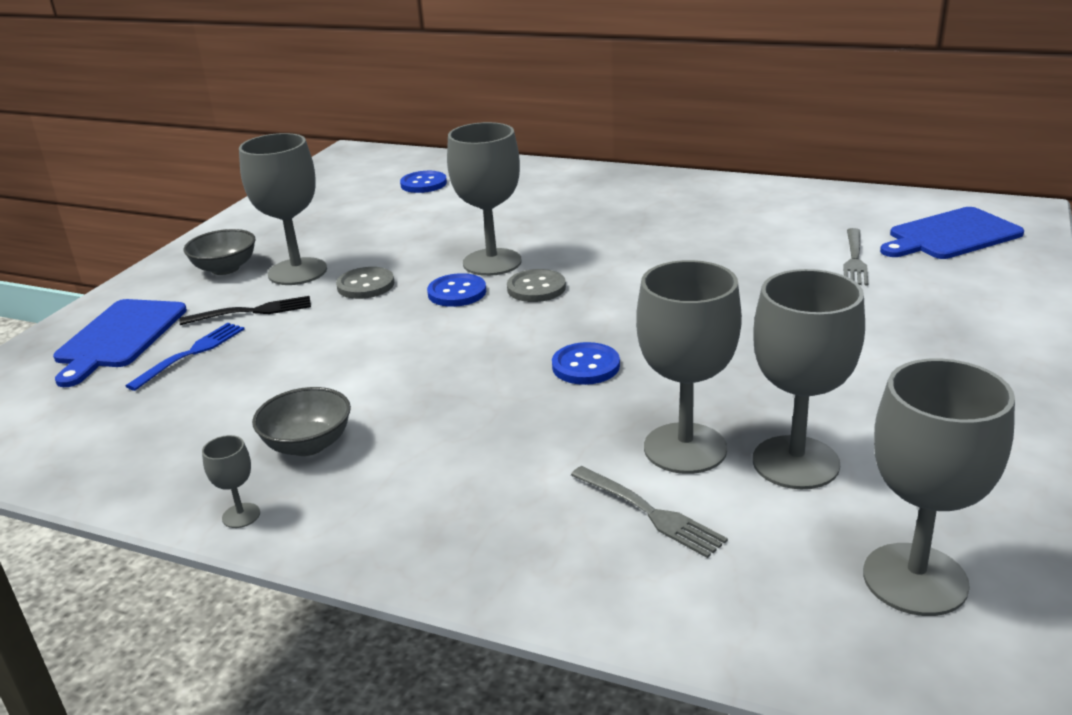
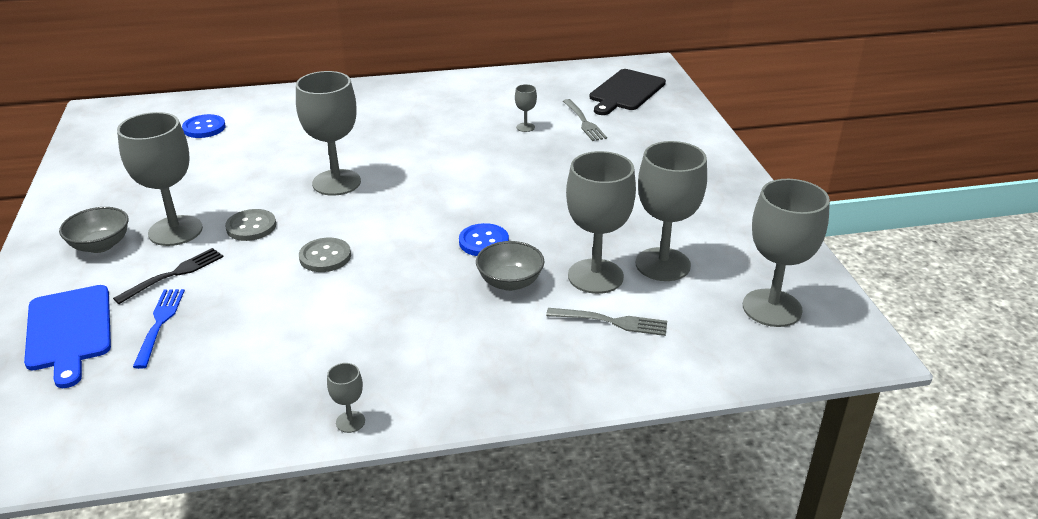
camera: 35 degrees left, 5 degrees up
(308, 444) = (344, 358): grey bowl -> grey bowl (510, 282)
(457, 292) = (334, 213): blue button -> none
(536, 288) = (392, 194): grey button -> grey button (325, 257)
(768, 250) = (525, 127): none -> grey goblet
(950, 235) = (625, 92): blue cutting board -> black cutting board

